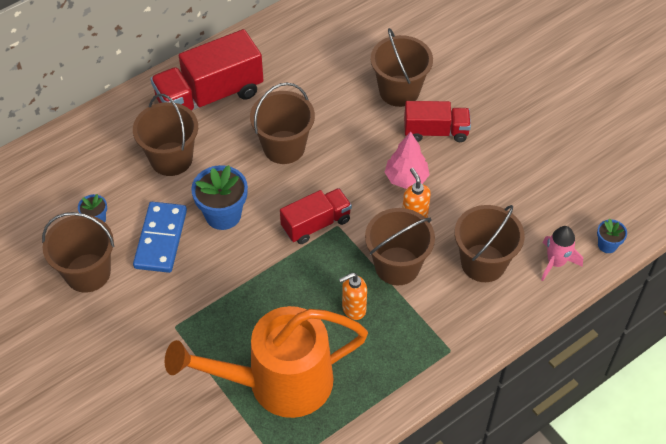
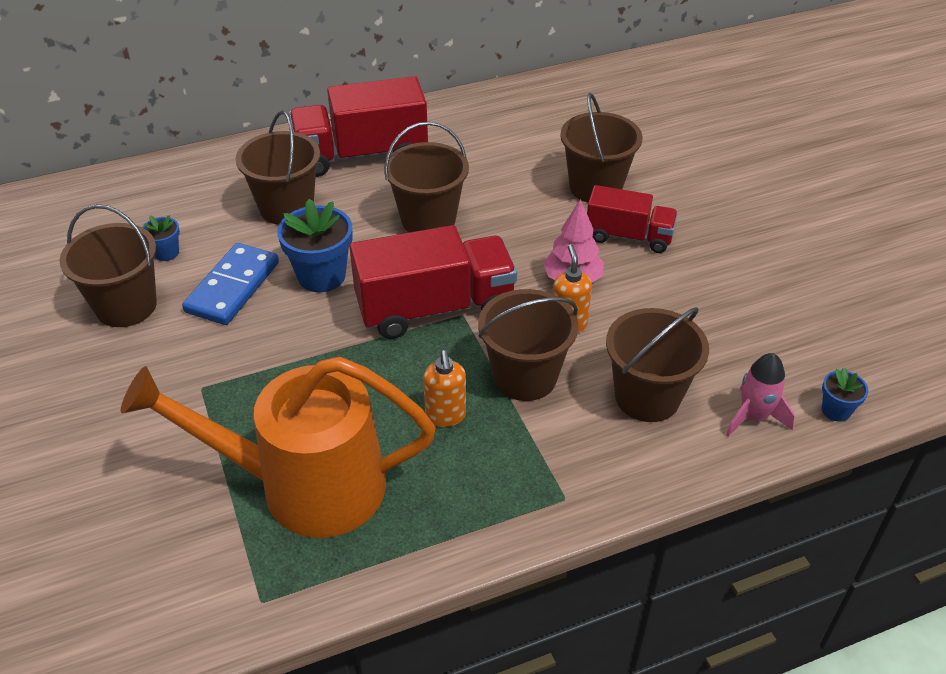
camera: 15 degrees right, 10 degrees down
(316, 224) = (435, 308): red truck -> red truck, size x1.65
(353, 309) = (445, 416): orange soap dispenser -> orange soap dispenser turned 90 degrees counterclockwise

